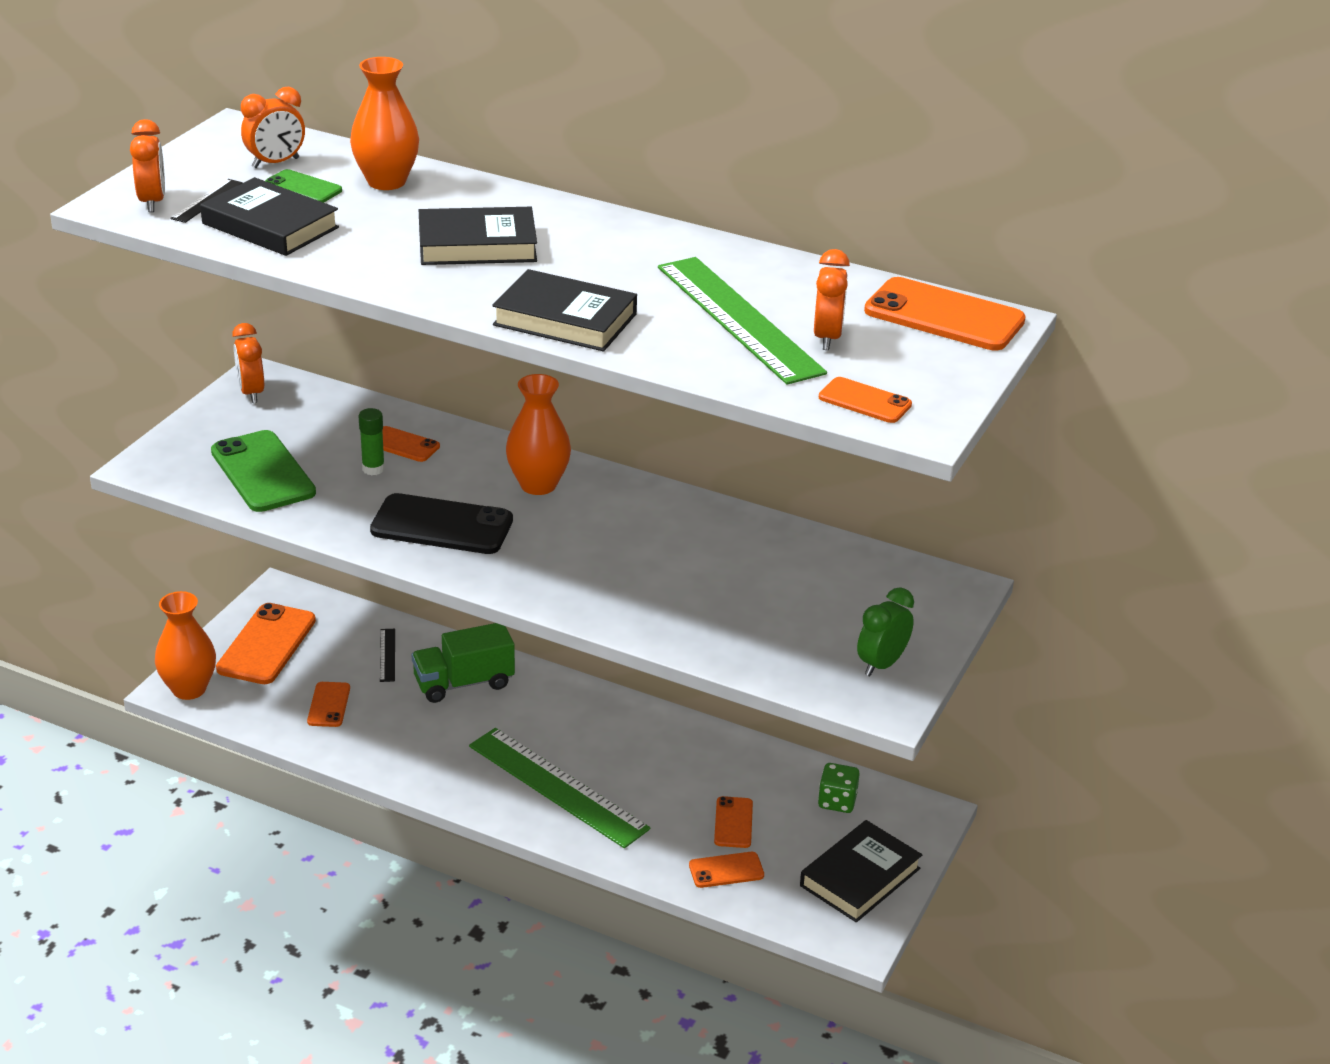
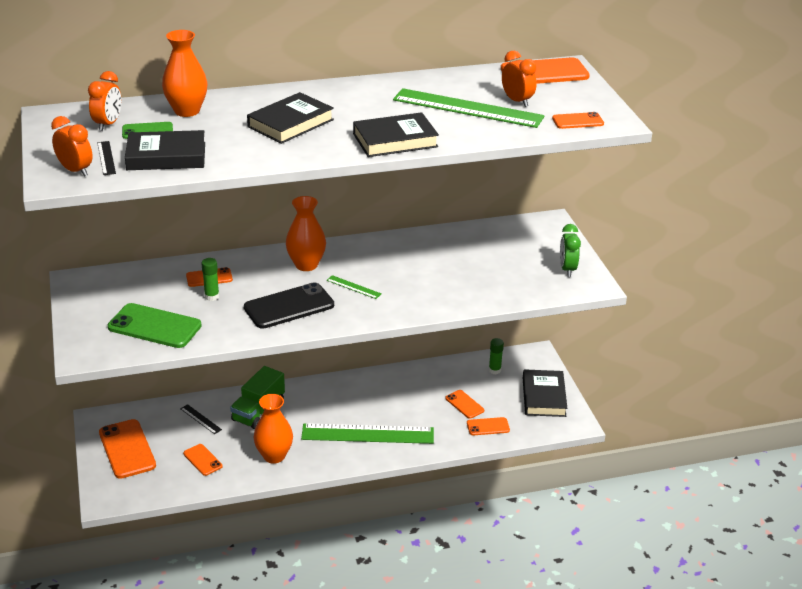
camera: 40 degrees left, 0 degrees up
(189, 689) = (113, 495): orange vase -> orange vase (274, 456)
(251, 393) = (83, 290): orange clock -> none
(554, 541) = (353, 287): none -> green ruler
(726, 870) = (488, 427): orange phone -> orange phone turned 45 degrees clockwise
(837, 801) = (494, 370): green dice -> green glue stick

